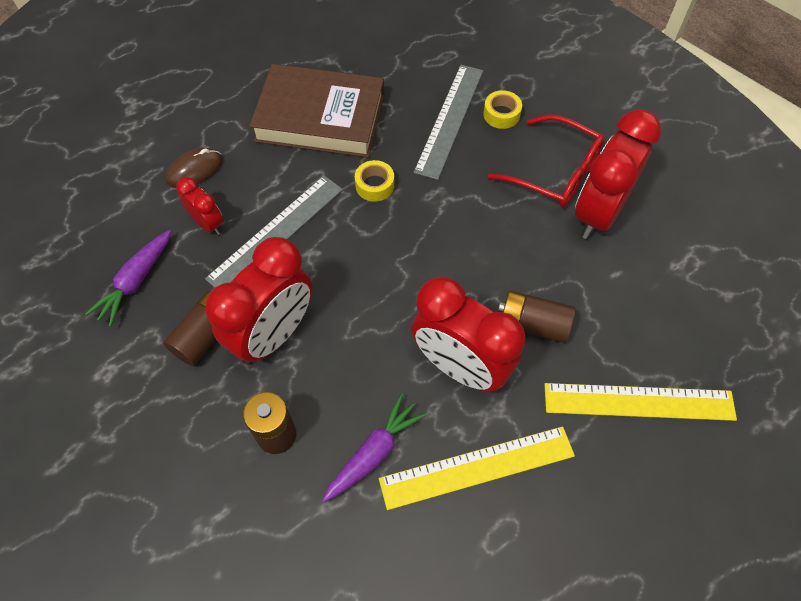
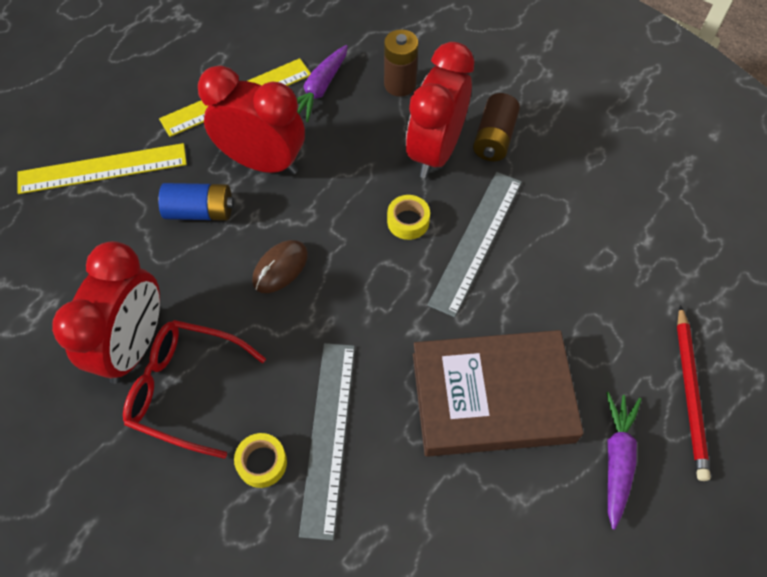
camera: 165 degrees right, 0 degrees up
(136, 281) = (583, 166): purple carrot -> purple carrot (617, 459)
(176, 90) = (690, 394): none -> red pencil
(195, 170) = (599, 290): brown mouse -> brown mouse (280, 268)
(208, 224) = (549, 234): red clock -> none
(374, 185) = (394, 319): yellow tape -> yellow tape (408, 221)
(533, 324) = (200, 211): brown battery -> blue battery

